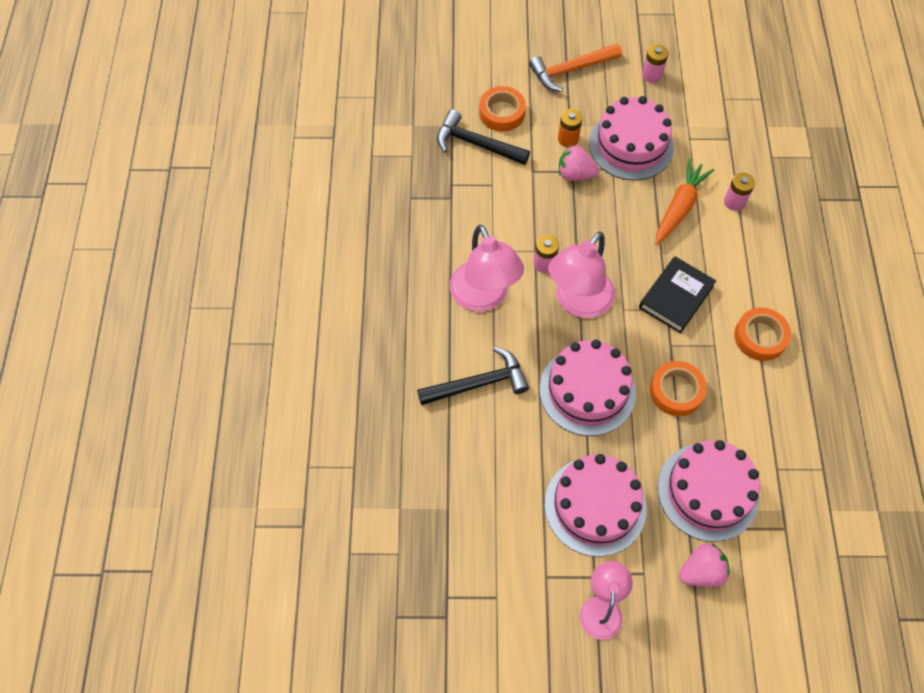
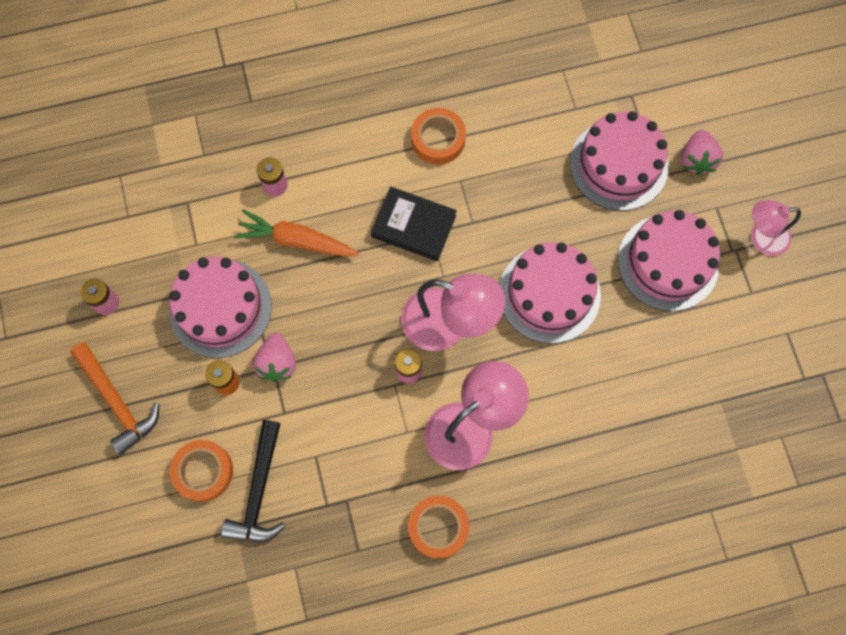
camera: 105 degrees left, 10 degrees up
(479, 383) = (575, 405): black hammer -> none
(676, 391) = (523, 209): orange tape -> orange tape (438, 527)
(701, 571) = (696, 159): pink strawberry -> pink strawberry turned 135 degrees counterclockwise

